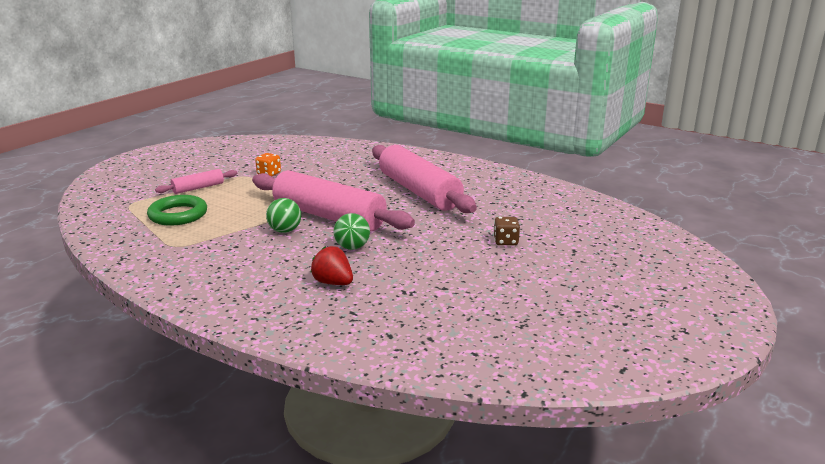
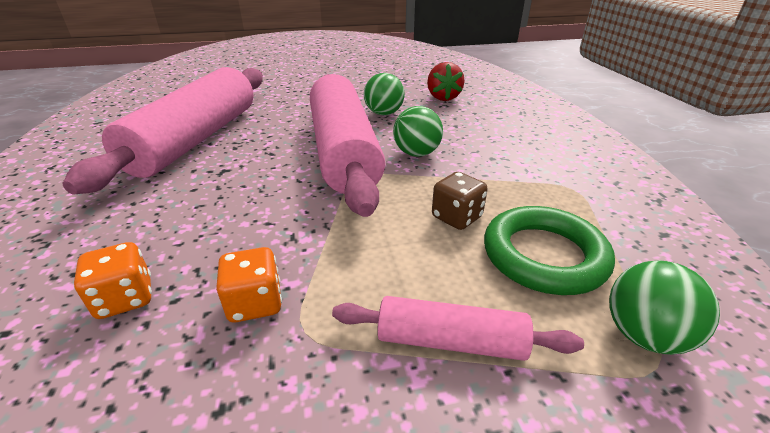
camera: 135 degrees left, 10 degrees up
(134, 208) = (644, 335): none -> green ball
(309, 162) = (125, 298): none -> orange dice
(505, 241) = (277, 79): brown dice -> brown dice (456, 217)

